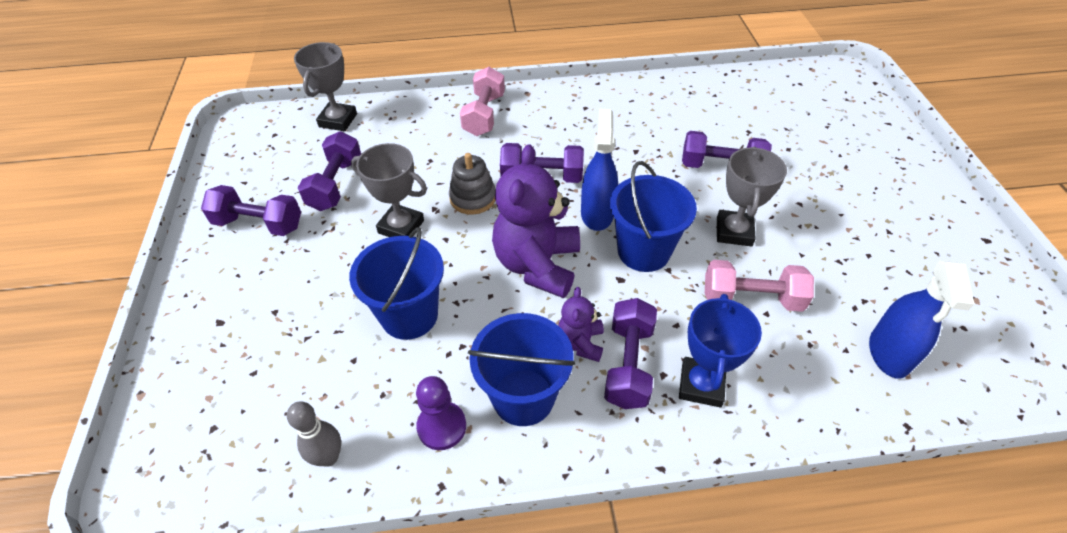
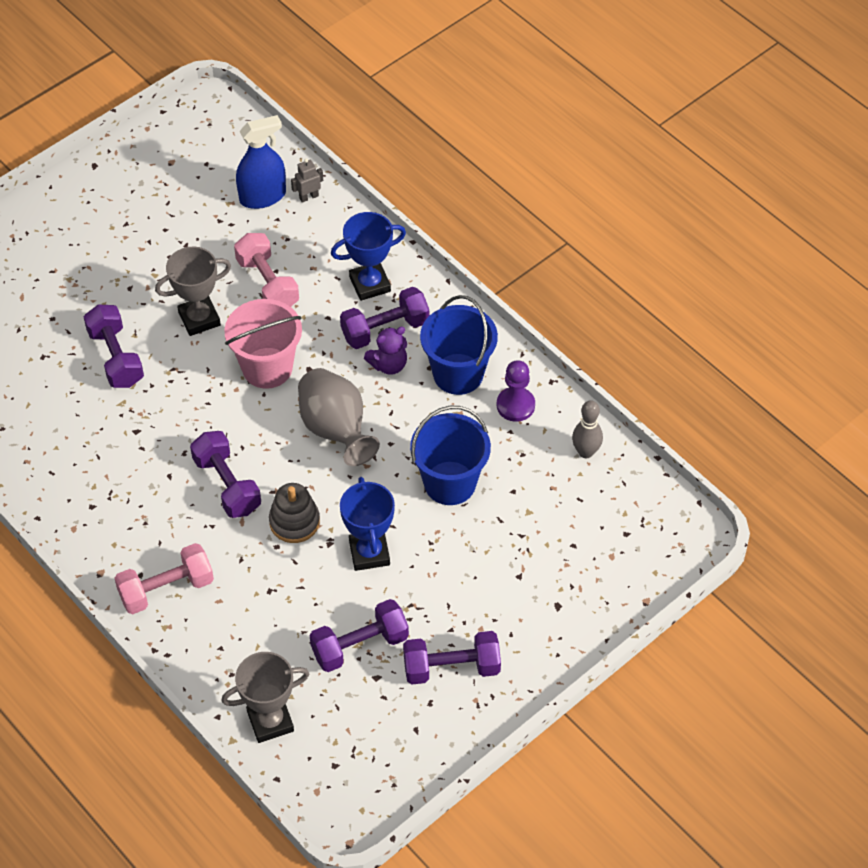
camera: 125 degrees left, 5 degrees up
(259, 224) = (451, 668): purple dumbbell -> purple dumbbell turned 75 degrees counterclockwise
(401, 226) = (369, 553): grey trophy -> blue trophy
(537, 265) = (336, 430): purple teddy bear -> grey vase
(597, 213) = (246, 419): blue spray bottle -> none
(643, 251) = (267, 368): blue bucket -> pink bucket
(872, 396) = (308, 197): none -> grey robot

